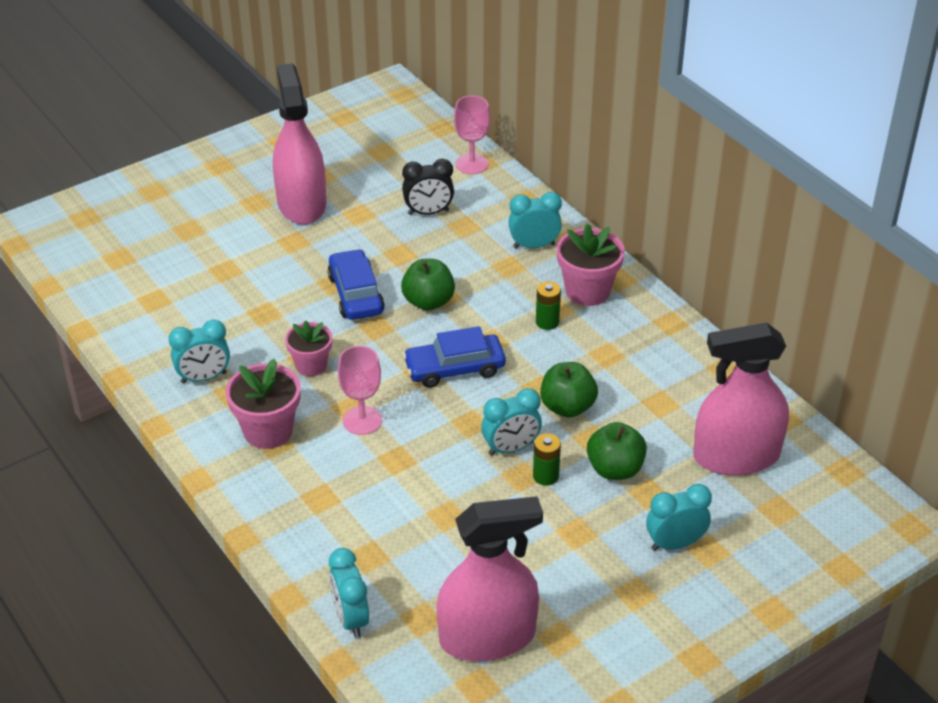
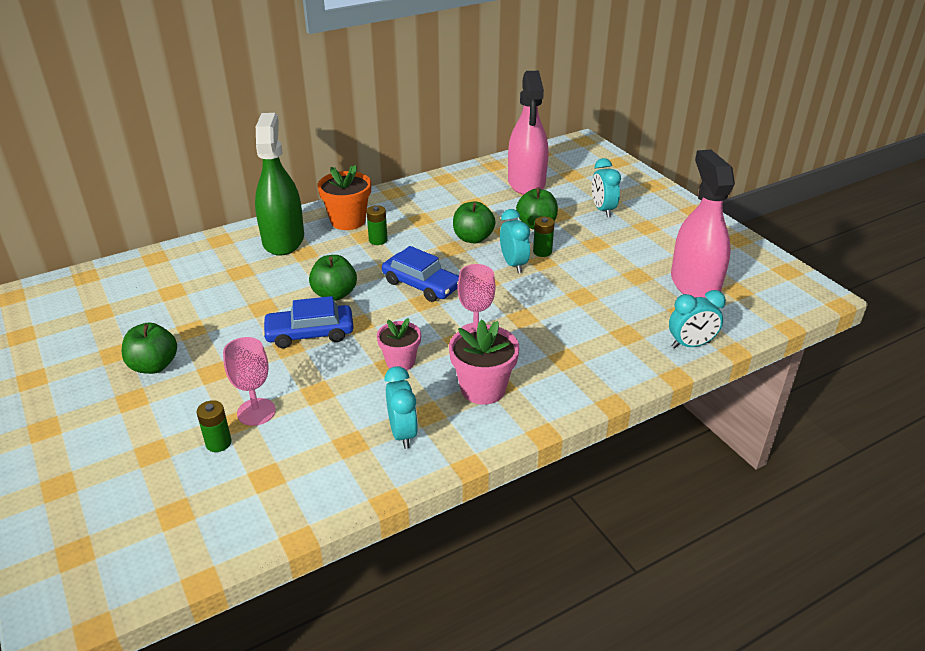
camera: 85 degrees left, 5 degrees down
(197, 264) = (218, 443): none -> green battery
(301, 204) = (154, 366): pink spray bottle -> green apple
(428, 212) = (211, 289): black clock -> none
(454, 368) = (421, 285): blue car -> blue car turned 45 degrees counterclockwise
(472, 164) = (154, 263): pink goblet -> pink goblet (256, 412)
(534, 246) = (283, 240): turquoise clock -> green spray bottle
(587, 291) = (348, 221): pink flower pot -> orange flower pot

